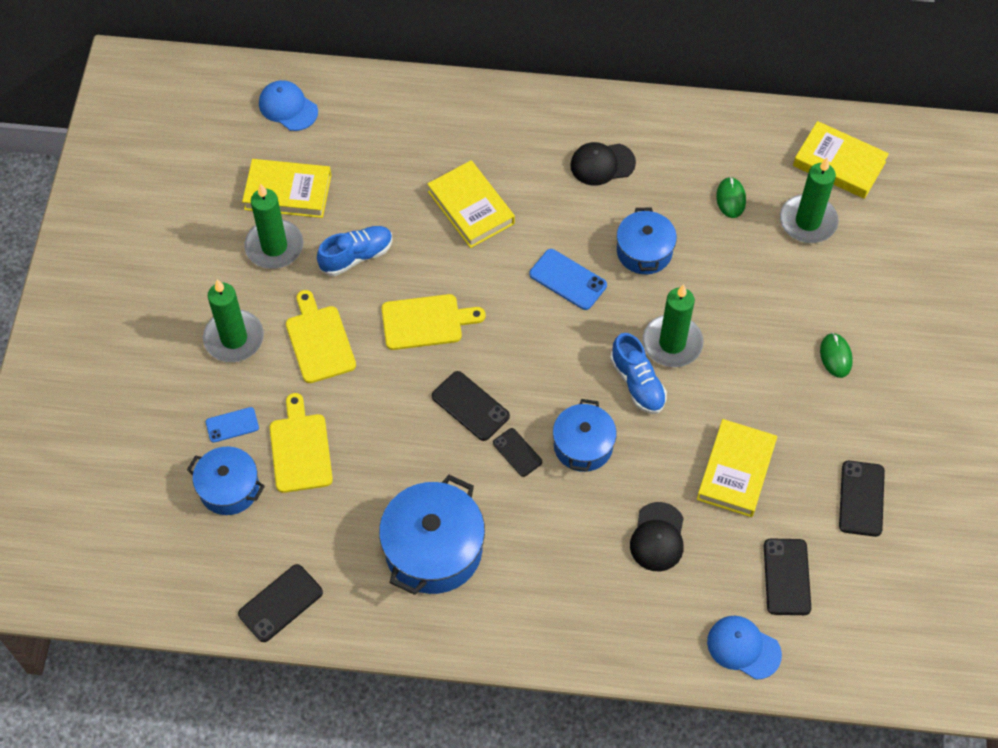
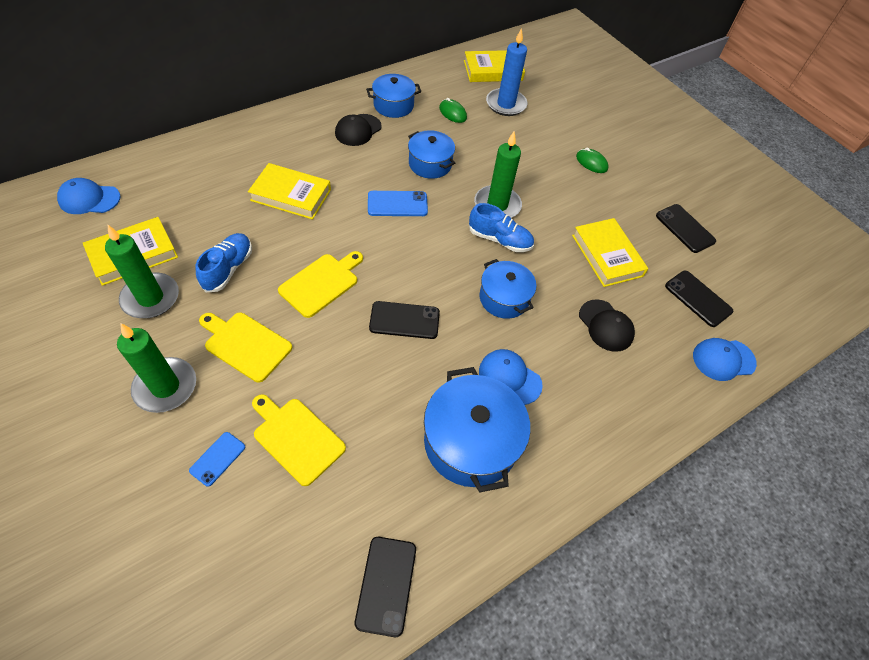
camera: 45 degrees left, 5 degrees down
(229, 488) = (257, 516): blue pot -> blue pot (393, 105)
(517, 452) = (466, 330): black phone -> none
(517, 521) = (509, 377): none -> blue cap
(808, 221) = (506, 104): green candle -> blue candle

